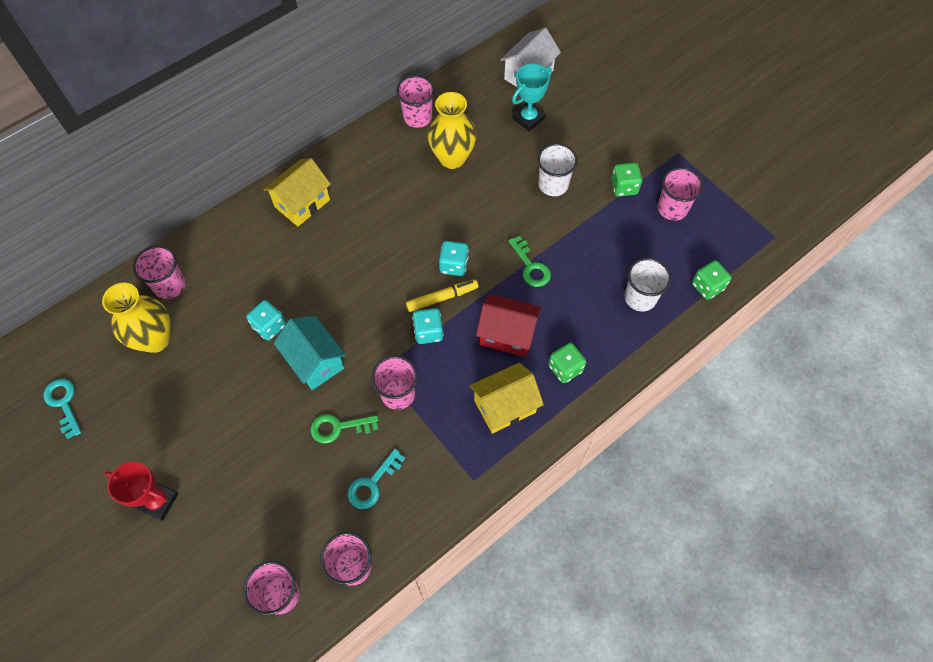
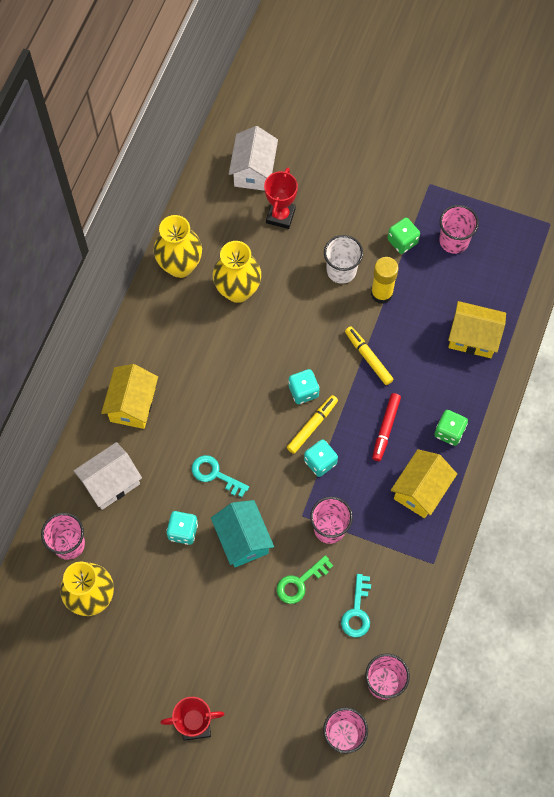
camera: 30 degrees left, 5 degrees up
(63, 403) = (54, 695): turquoise key -> turquoise key (215, 474)
(239, 255) = (111, 482): none -> white house
(315, 361) = (243, 539): turquoise house -> turquoise house turned 45 degrees clockwise
(417, 117) = (180, 266): pink cup -> yellow vase
(507, 334) = (385, 428): red house -> red marker
(528, 118) = (280, 216): turquoise trophy -> red trophy
(530, 266) = (368, 357): green key -> yellow marker
(577, 220) = (381, 293): none -> yellow glue stick
(640, 298) = (473, 337): white cup -> yellow house
(707, 286) = (520, 298): green dice -> none

